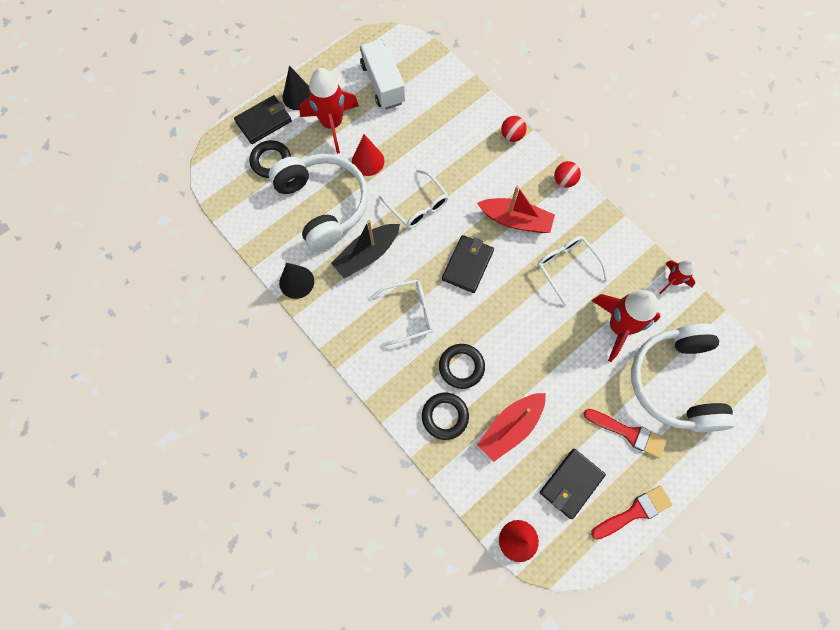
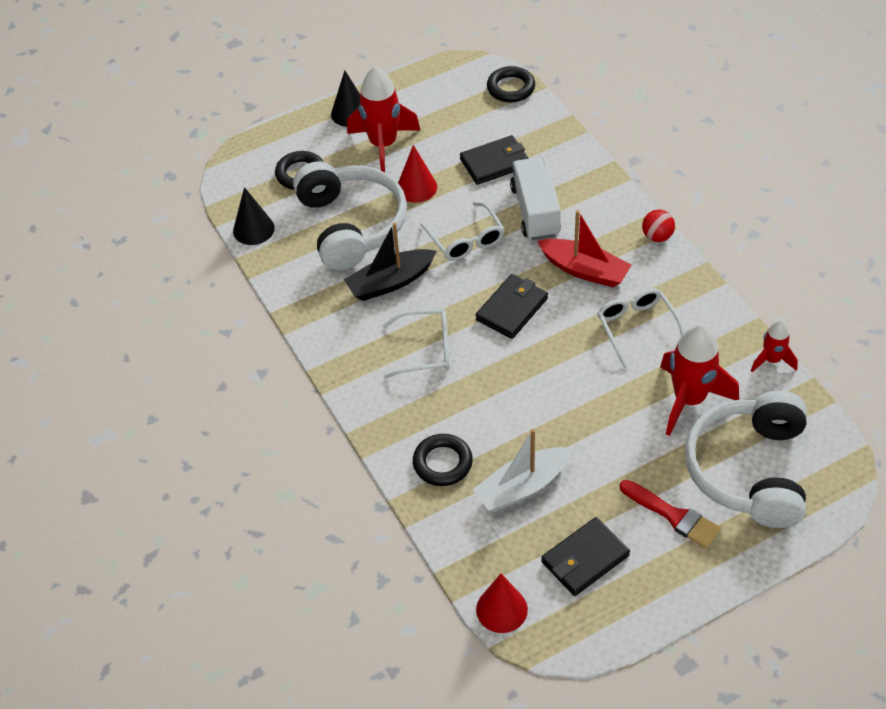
camera: 15 degrees right, 20 degrees down
(264, 121) = (303, 133): black wallet -> black wallet (495, 163)
(296, 282) = (298, 299): black cone -> black cone (253, 229)
(383, 84) = (455, 111): white truck -> white truck (535, 211)
(461, 367) = (476, 414): black ring -> black ring (511, 88)
(510, 427) = (522, 487): red boat -> white boat
(512, 136) = (602, 182): red ball -> none
(634, 512) = (659, 603): red brush -> none

